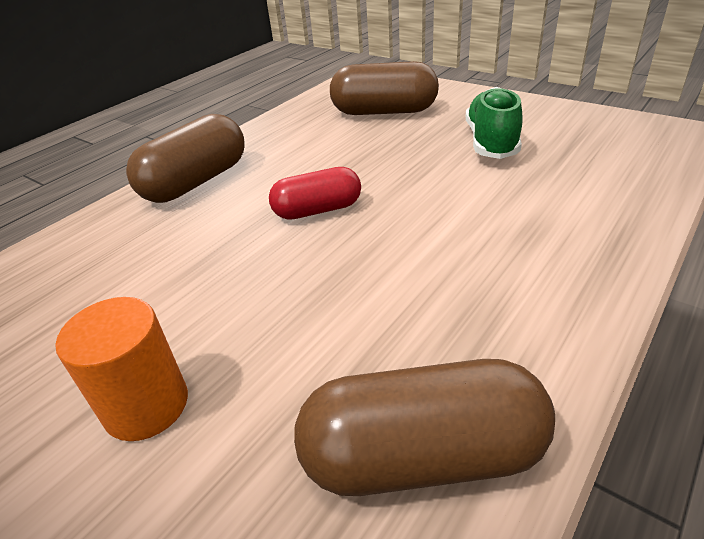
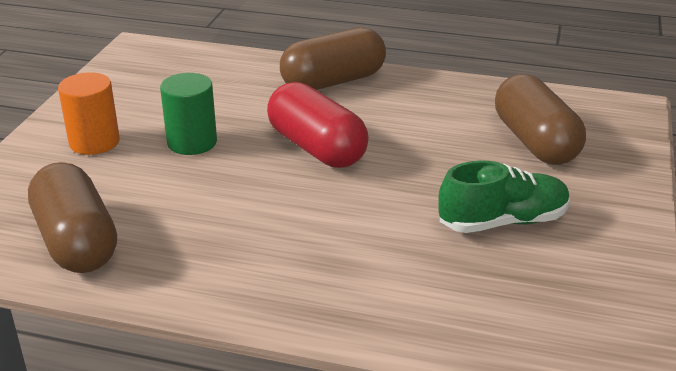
camera: 65 degrees right, 5 degrees down
(196, 182) = (333, 81): brown capsule -> brown capsule turned 45 degrees counterclockwise
(233, 299) = (192, 142): none -> green cylinder
(318, 210) = (317, 148): red capsule -> red capsule, size x1.55

